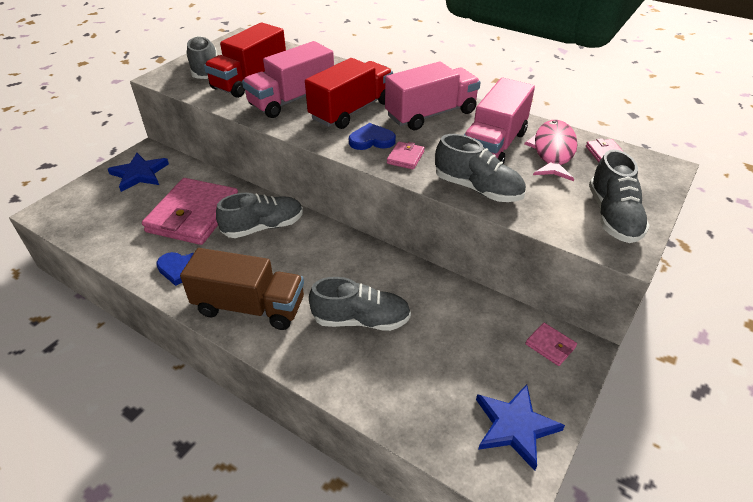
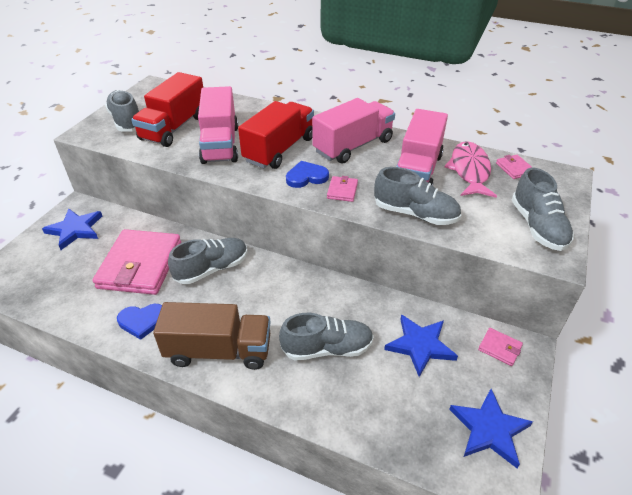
camera: 10 degrees left, 0 degrees up
(292, 100) = (220, 144): pink truck -> pink truck turned 45 degrees counterclockwise
(462, 330) = (420, 345): none -> blue star

